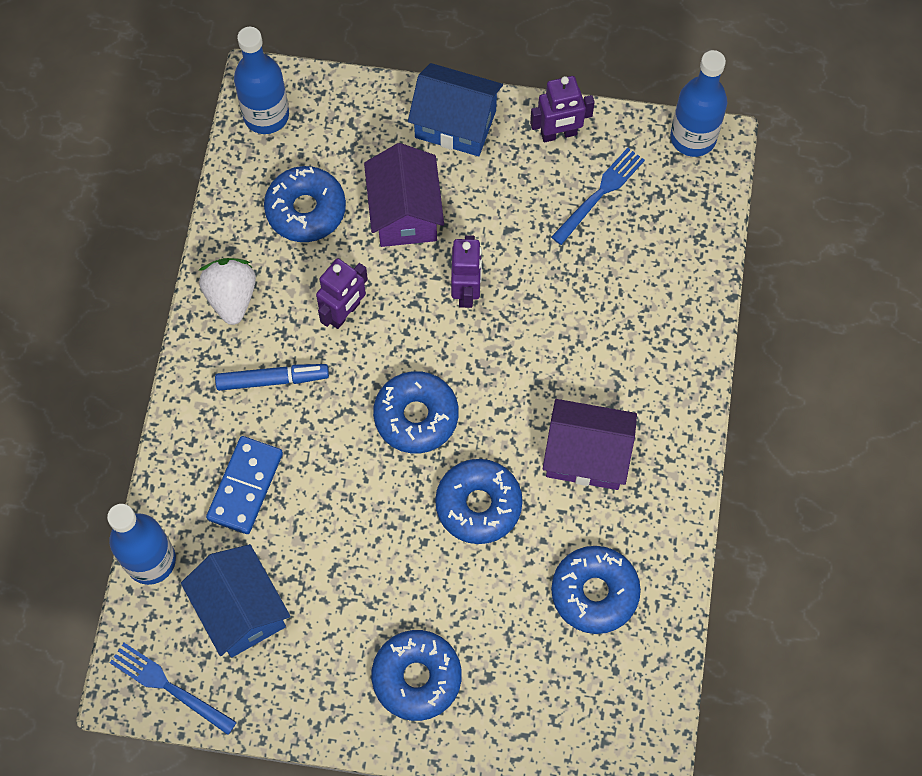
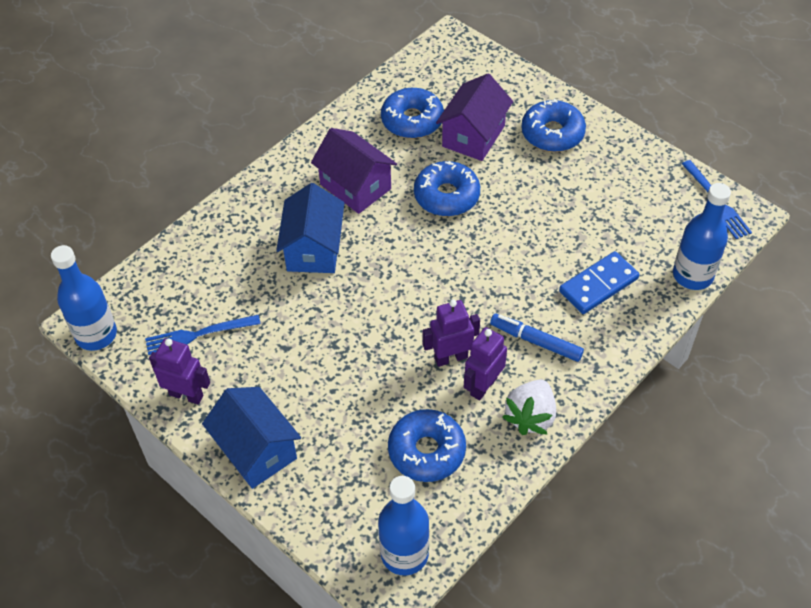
camera: 145 degrees left, 15 degrees down
(241, 610) = (644, 218): blue house -> blue house (314, 249)
(405, 213) = (351, 403): purple house -> purple house (473, 136)
(416, 416) = (449, 265): blue donut -> none
(466, 291) = (350, 323): purple robot -> purple robot (483, 386)

